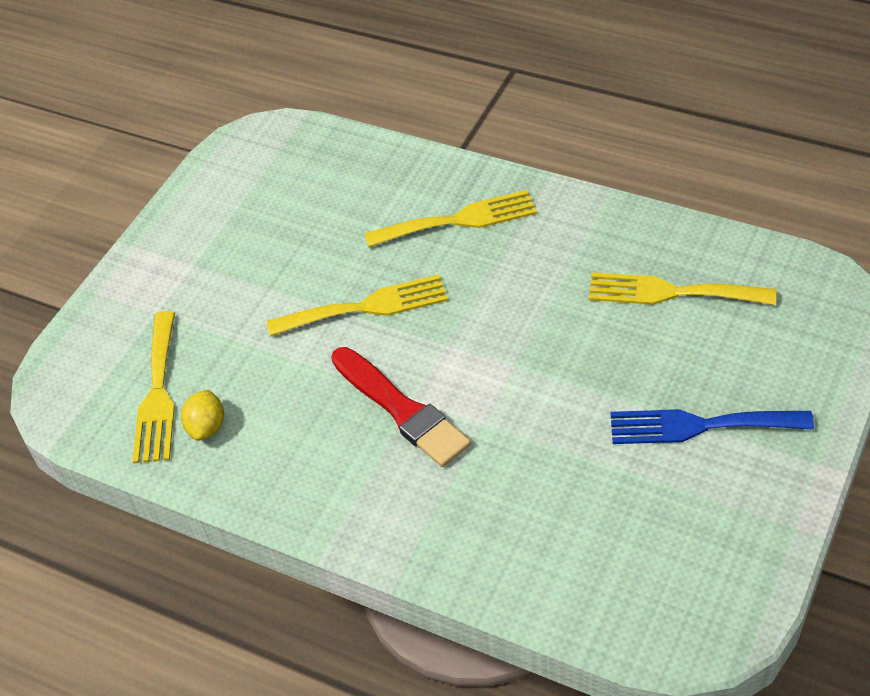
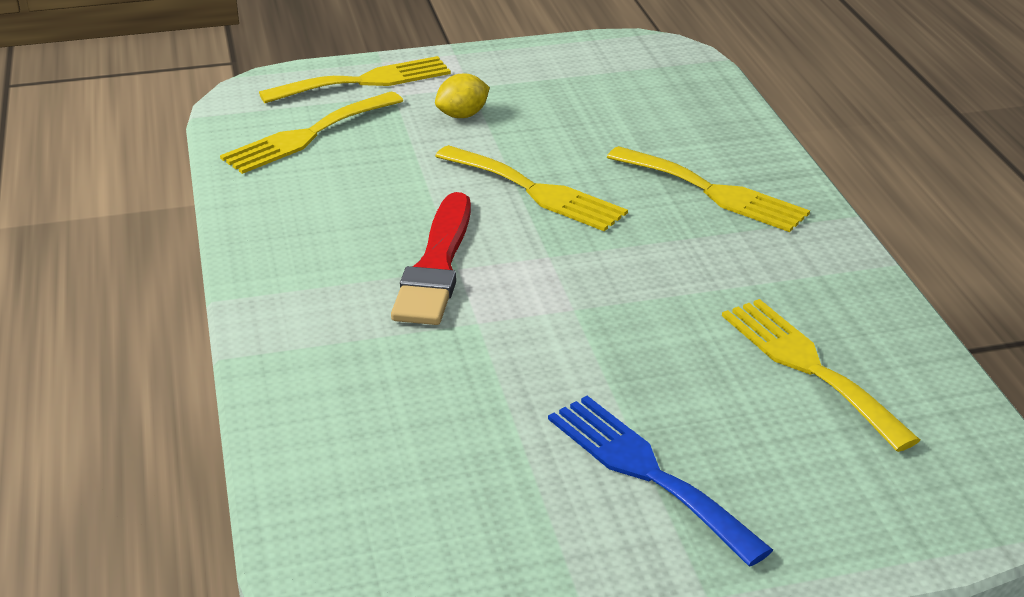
camera: 45 degrees right, 15 degrees down
(117, 319) = (365, 81): none -> yellow fork
(207, 427) = (298, 175): yellow lemon -> yellow lemon (462, 115)

